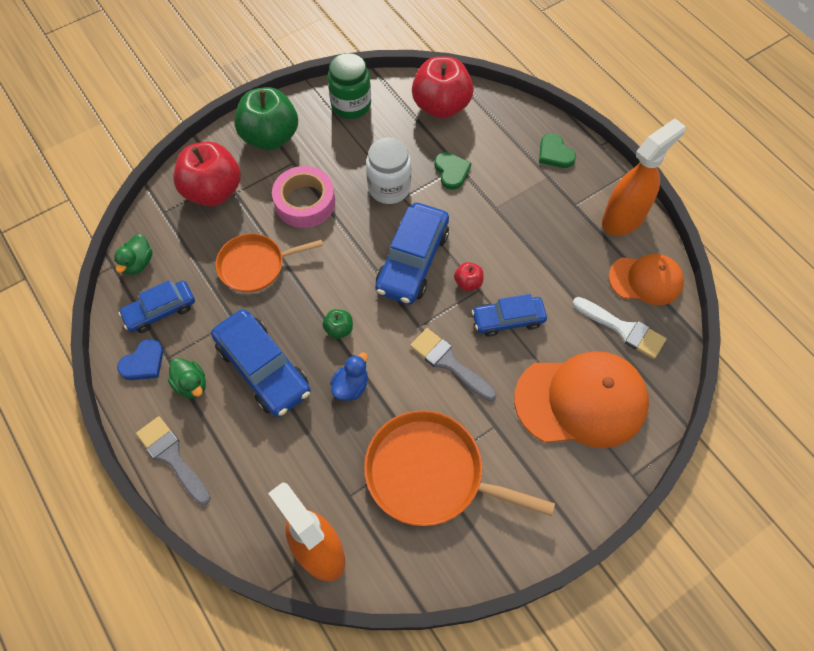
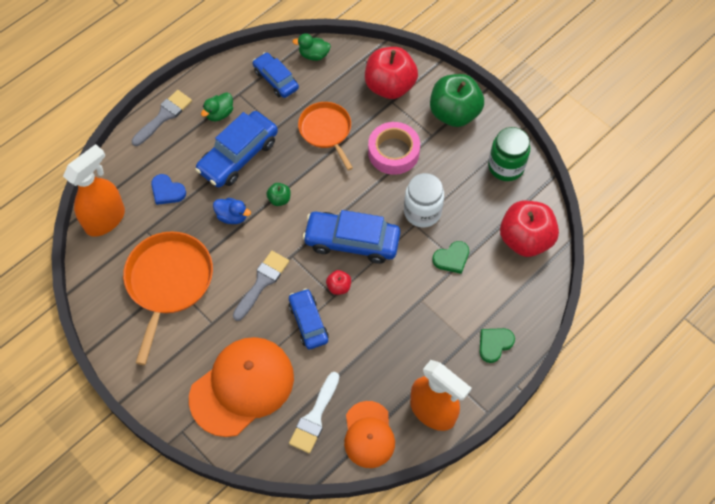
camera: 80 degrees right, 0 degrees up
(143, 362) = (232, 80): blue heart -> blue heart (167, 191)
(581, 401) = (242, 387): orange cap -> orange cap turned 120 degrees counterclockwise

